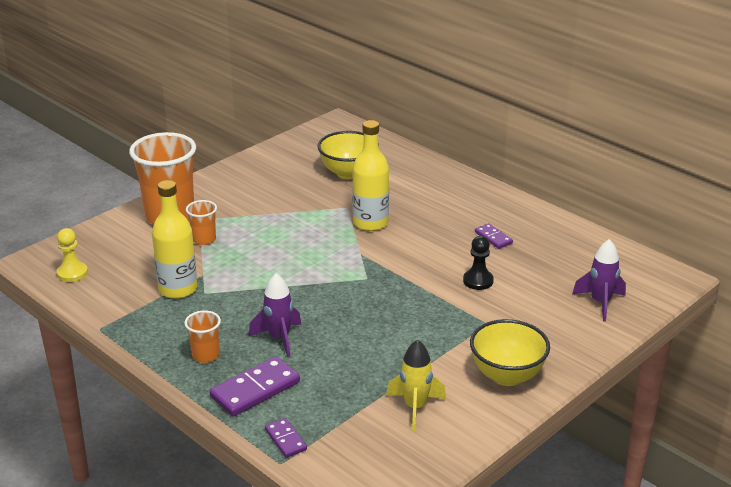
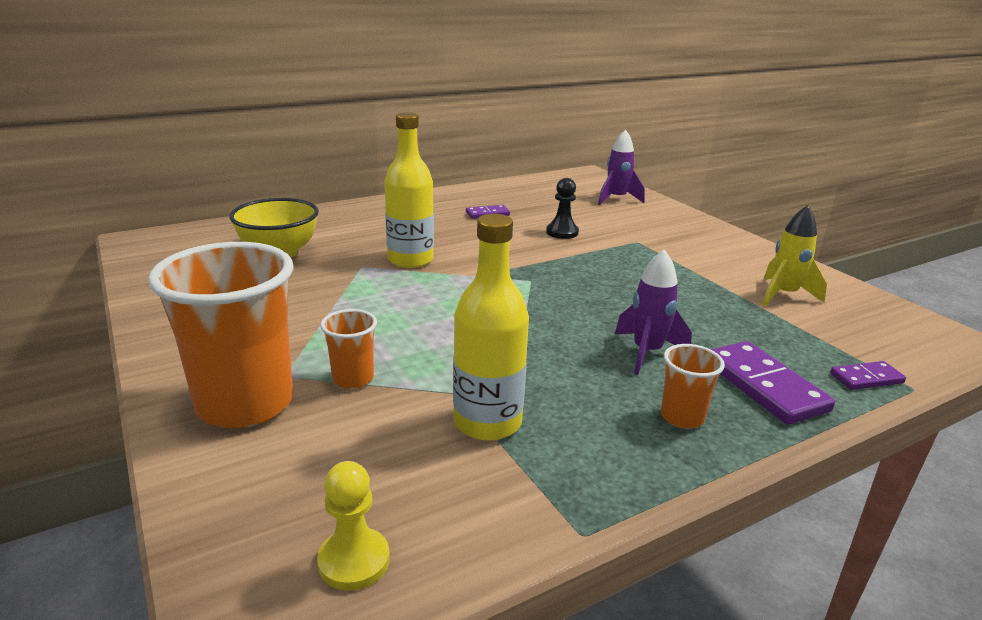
camera: 75 degrees left, 5 degrees down
(507, 376) = (725, 248): yellow bowl -> none

